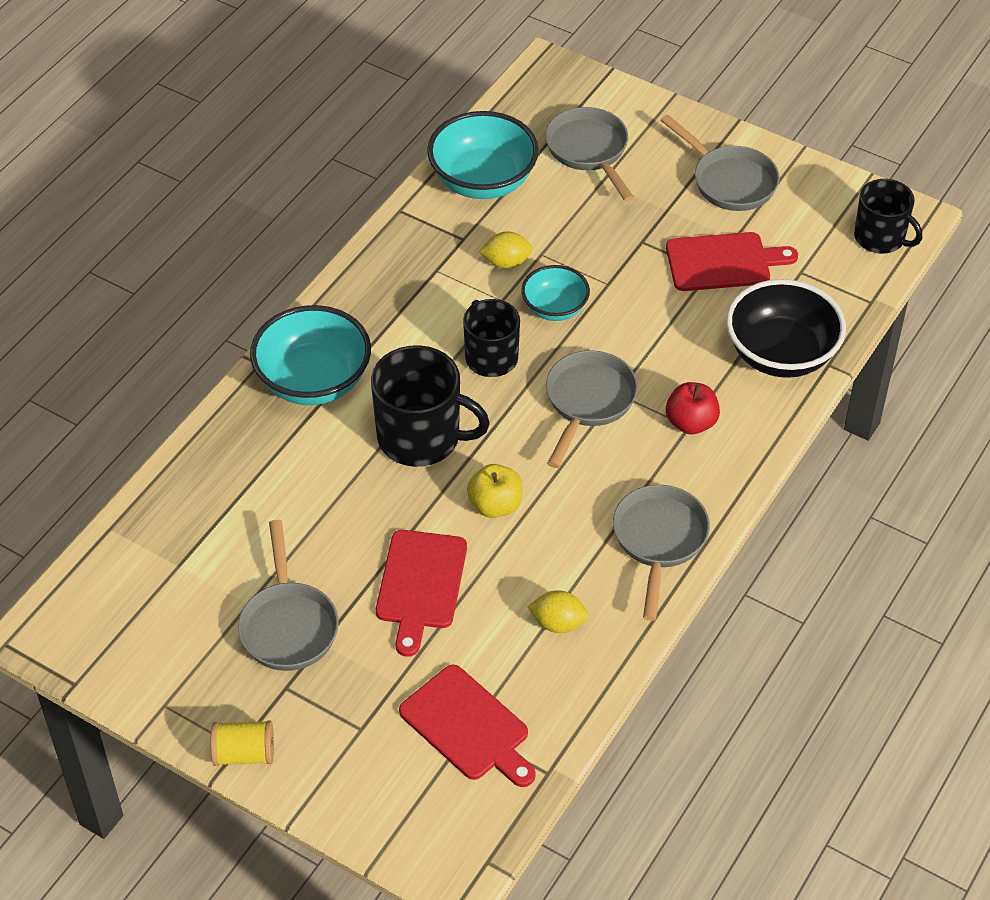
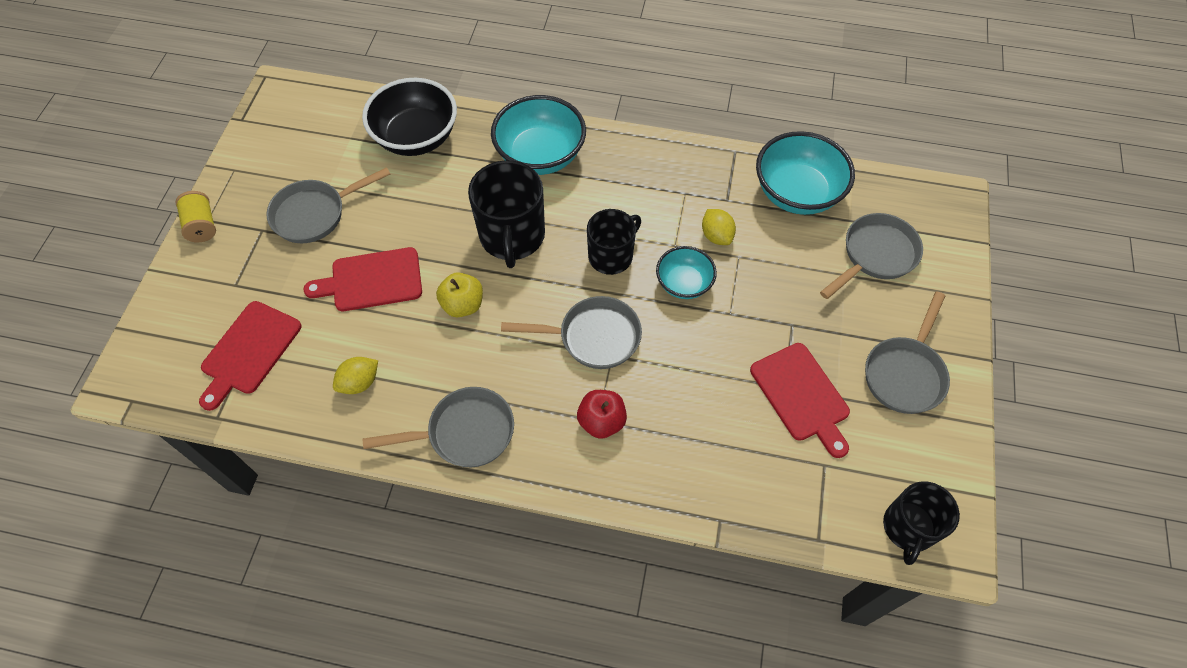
camera: 70 degrees right, 10 degrees up
(558, 623) = (359, 382): yellow lemon -> yellow lemon turned 60 degrees clockwise
(780, 354) = (713, 474): black bowl -> black bowl (416, 138)

